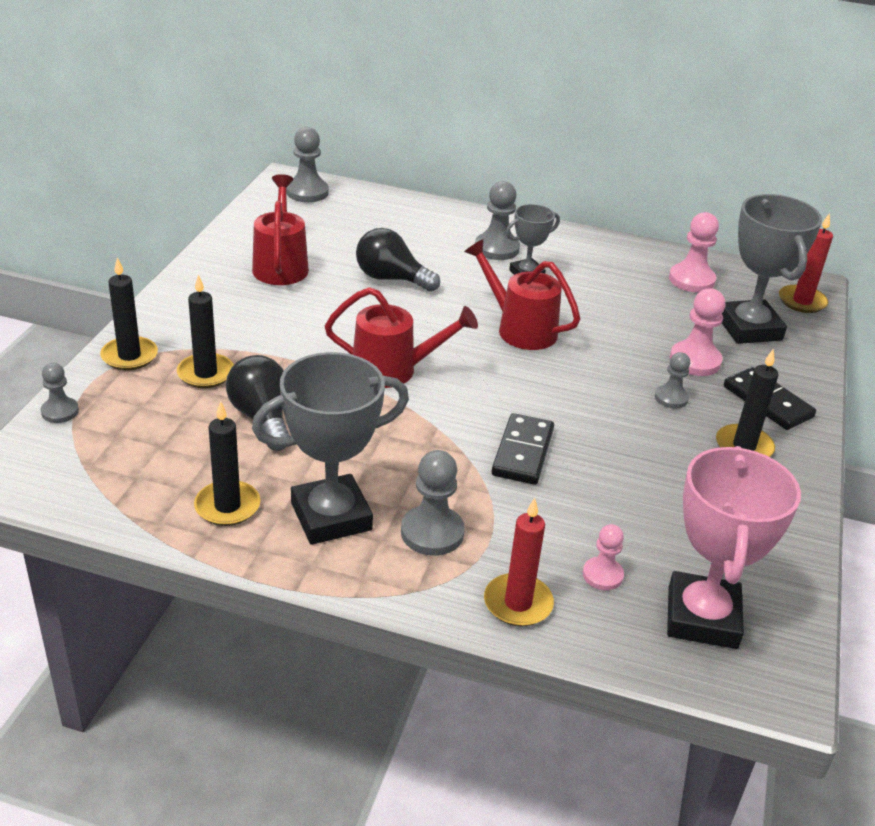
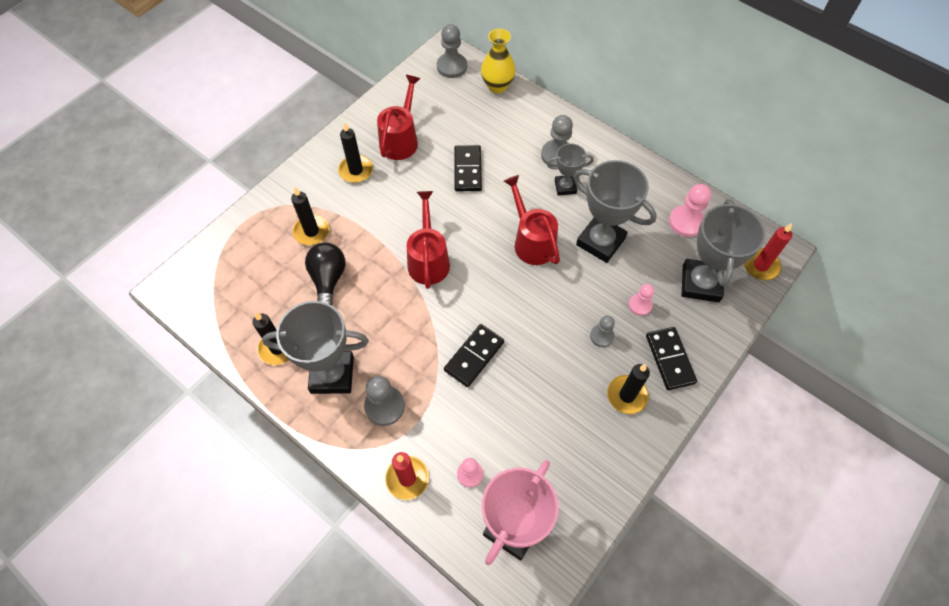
camera: 25 degrees right, 25 degrees up
(60, 411) = (217, 242): grey pawn -> none
(129, 356) = (273, 204): black candle -> black candle (356, 170)
(378, 201) = (497, 86): none -> yellow vase
(391, 279) = (468, 170): black light bulb -> black domino
(394, 370) = (428, 259): red watering can -> red watering can turned 120 degrees counterclockwise
(605, 314) = (600, 241): none -> grey trophy
(695, 361) = (640, 305): pink pawn -> pink pawn, size x0.62

